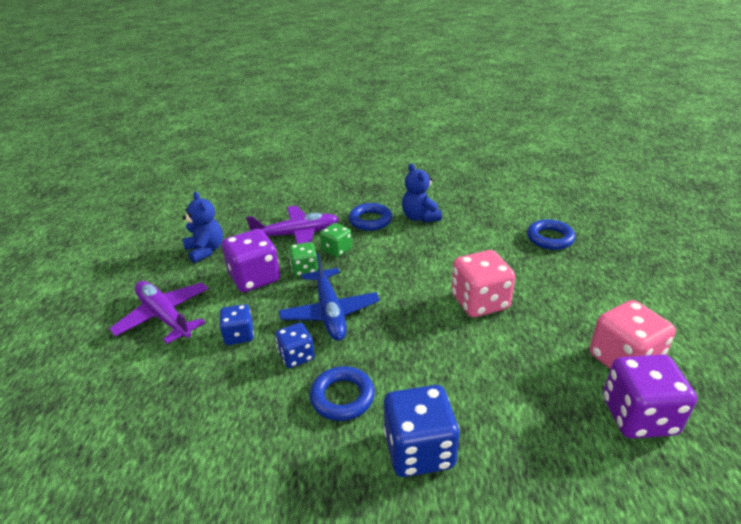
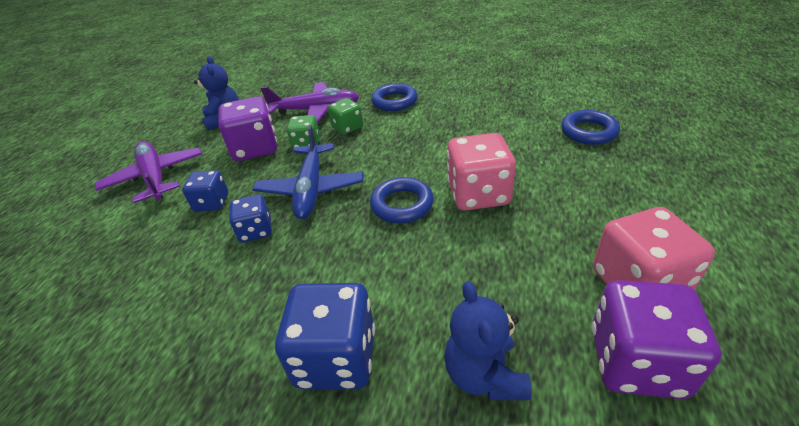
camera: 15 degrees right, 5 degrees up
(342, 397) = (280, 281): blue ring -> blue ring (402, 204)
(420, 217) = (448, 101): blue teddy bear -> blue teddy bear (484, 375)

